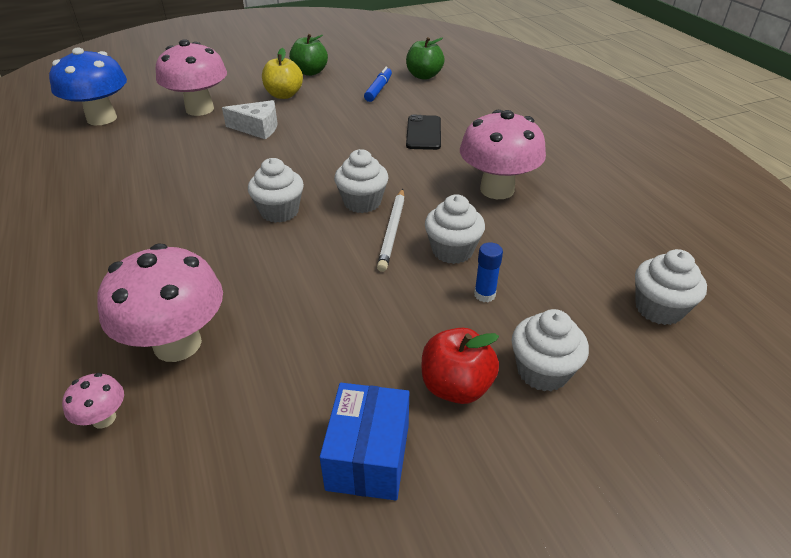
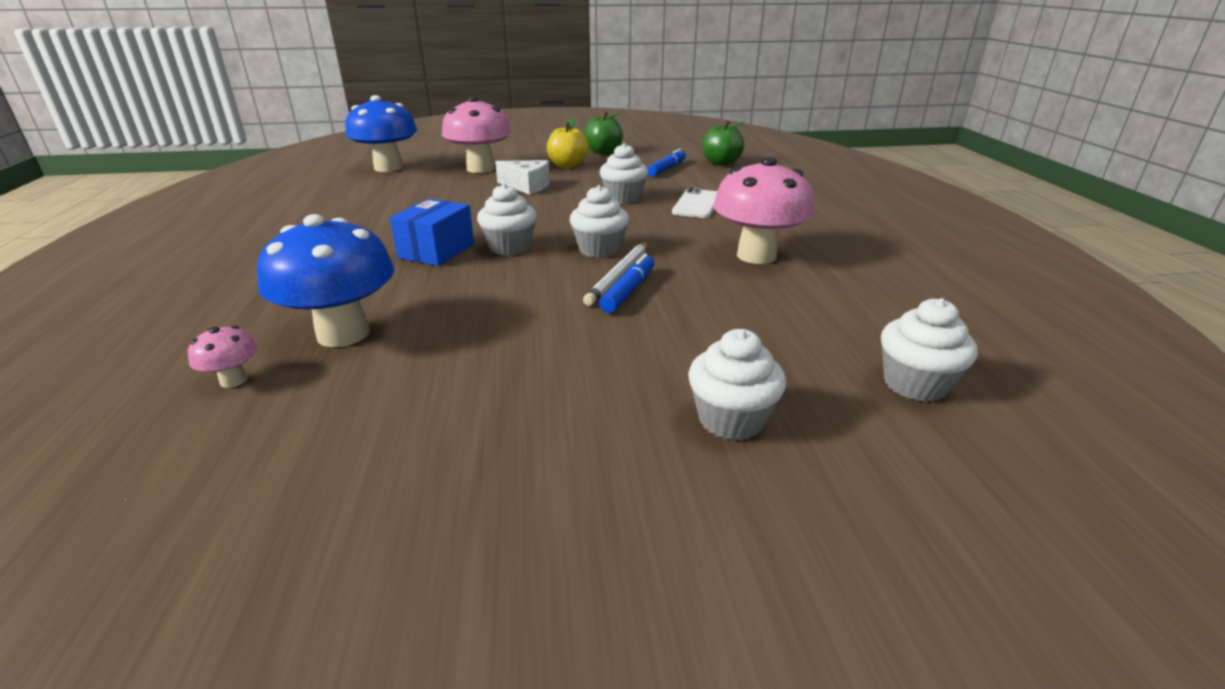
camera: 15 degrees right, 10 degrees down
(177, 344) = (343, 334): pink mushroom -> blue mushroom
(368, 456) = (477, 461): blue box -> blue box (436, 251)
(408, 248) = (628, 291): none -> blue marker
(423, 133) = (697, 204): black phone -> white phone
(452, 251) = (677, 299): white cupcake -> white cupcake (623, 198)
(456, 386) = (616, 416): red apple -> none
(484, 295) = (695, 340): blue glue stick -> none

